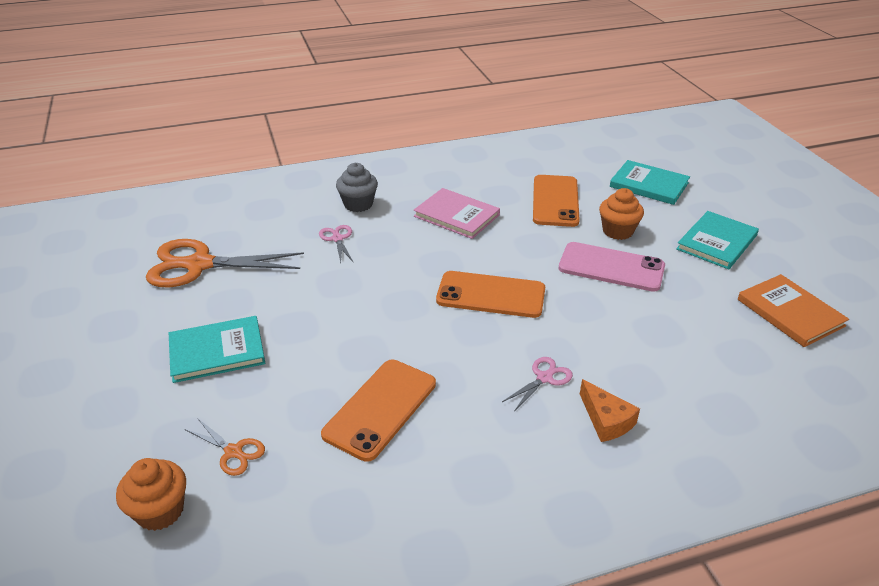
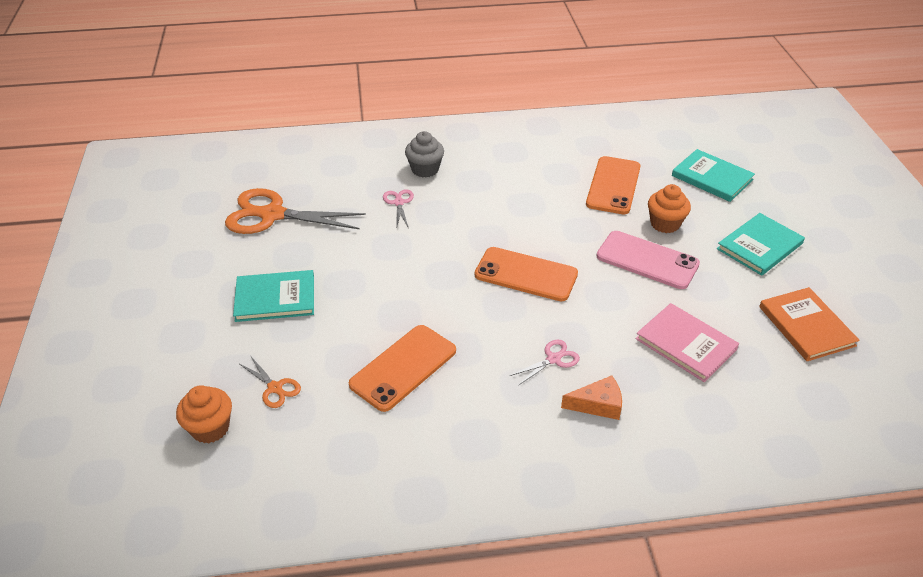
camera: 10 degrees right, 5 degrees up
(456, 216) = (514, 191): pink book -> pink book (685, 344)
(606, 420) = (598, 404): orange cheese -> orange cheese turned 75 degrees counterclockwise

